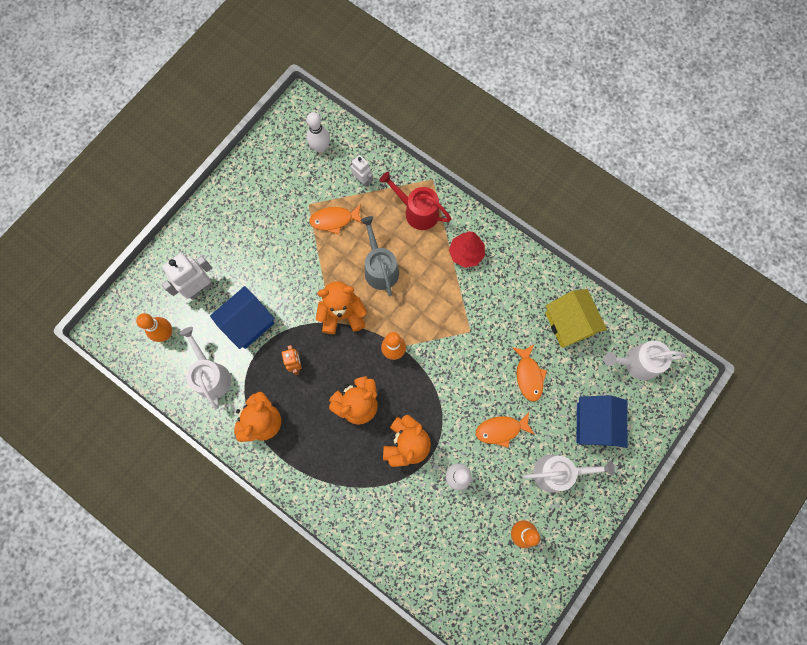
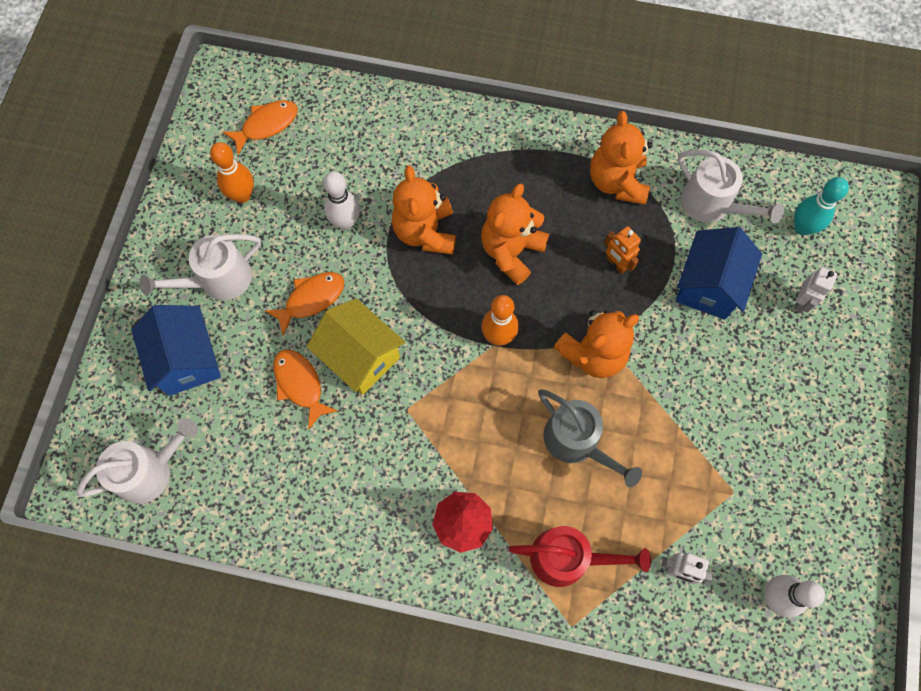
camera: 155 degrees right, 5 degrees down
(165, 333) = (802, 227): orange bowling pin -> turquoise bowling pin
(200, 288) = (801, 302): white robot -> white robot, size x0.59
(334, 220) = (682, 484): orange fish -> orange fish (266, 125)
(569, 324) = (268, 484): yellow house -> yellow house (360, 357)

